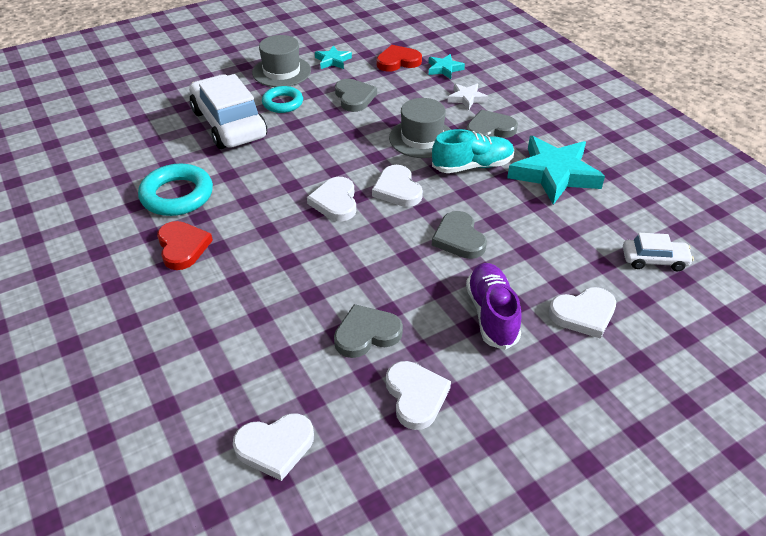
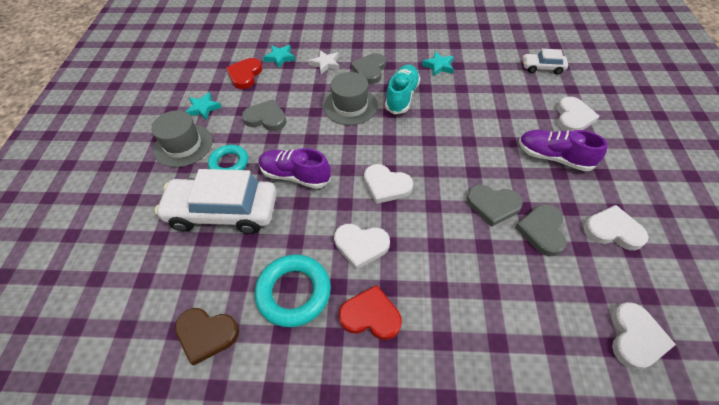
camera: 55 degrees left, 10 degrees up
(113, 169) = (206, 334): none -> brown heart
(300, 144) = (295, 176): none -> purple shoe
(397, 189) = (398, 145): white heart -> white heart (361, 245)
(459, 238) = (472, 138): grey heart -> grey heart (493, 205)
(554, 174) = (438, 66): turquoise star -> turquoise star, size x0.49
(654, 260) = (542, 68): white car -> white car turned 120 degrees counterclockwise

